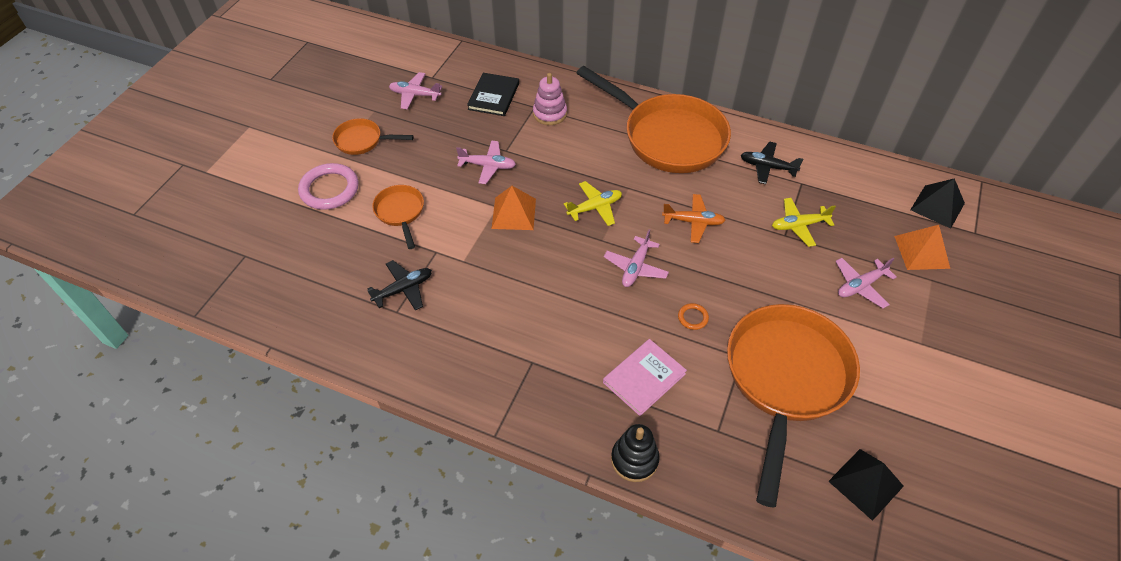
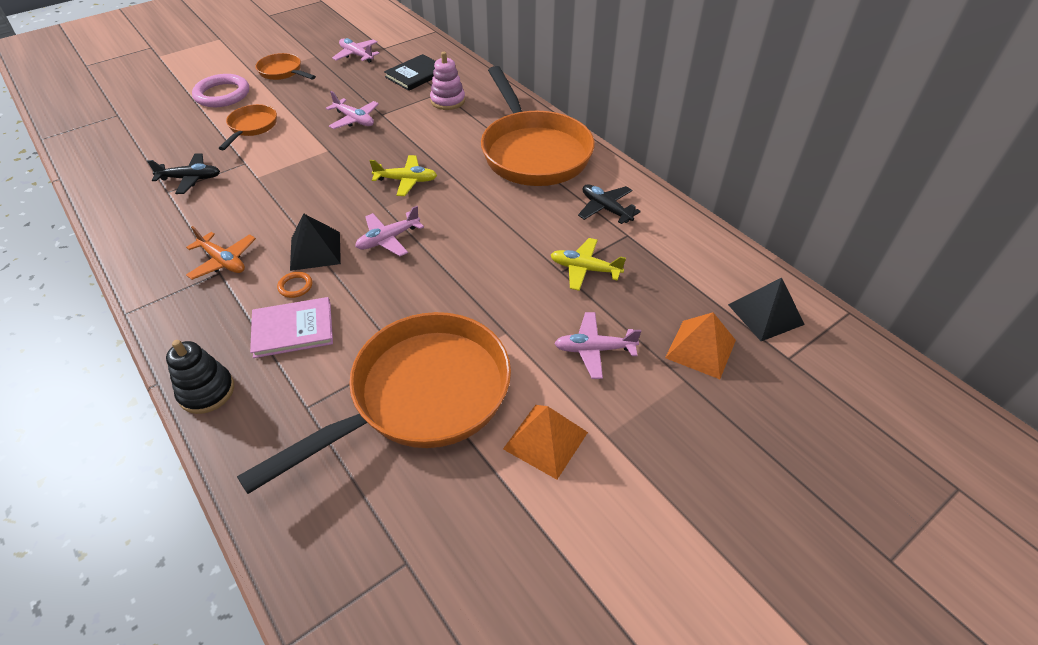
camera: 30 degrees right, 5 degrees down
(514, 213) = (335, 159): orange pyramid -> orange pyramid (545, 440)
(693, 222) = (482, 225): orange plane -> orange plane (223, 261)
(693, 317) = (393, 301): orange ring -> orange ring (295, 286)
(865, 483) = (395, 539): black pyramid -> black pyramid (315, 250)

